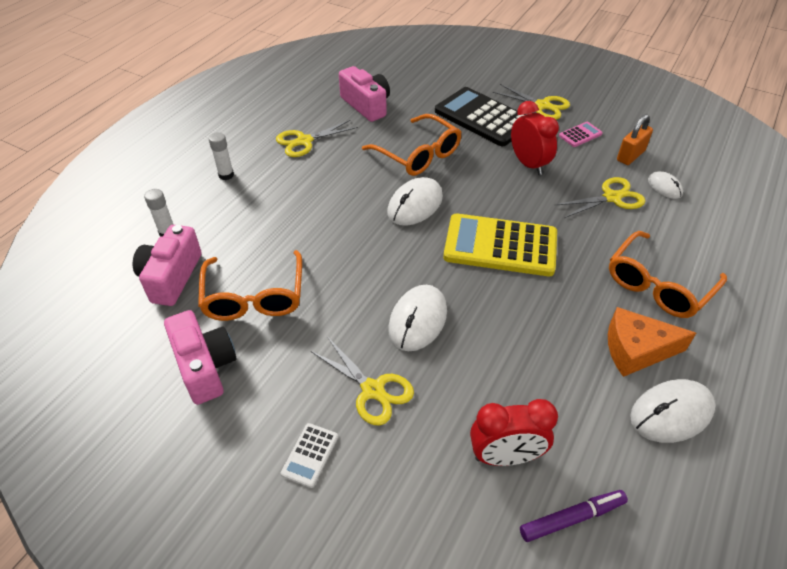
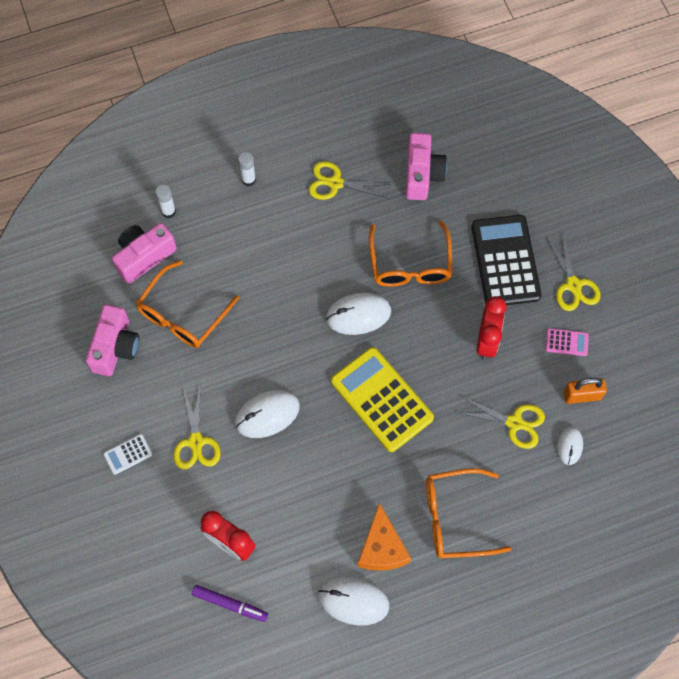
camera: 40 degrees right, 20 degrees up
(636, 350) = (382, 548): orange cheese -> orange cheese turned 135 degrees counterclockwise

